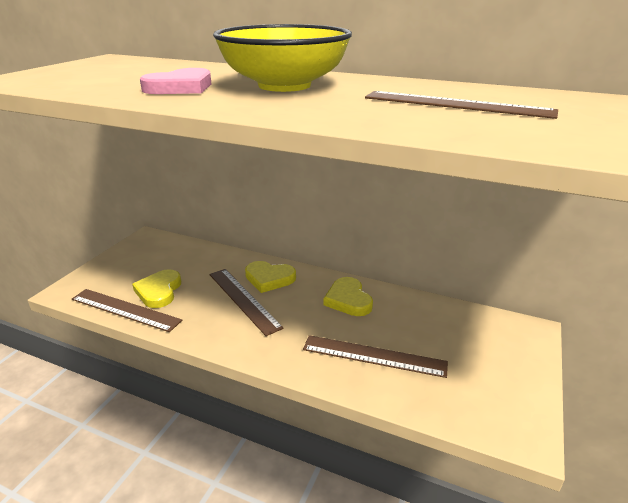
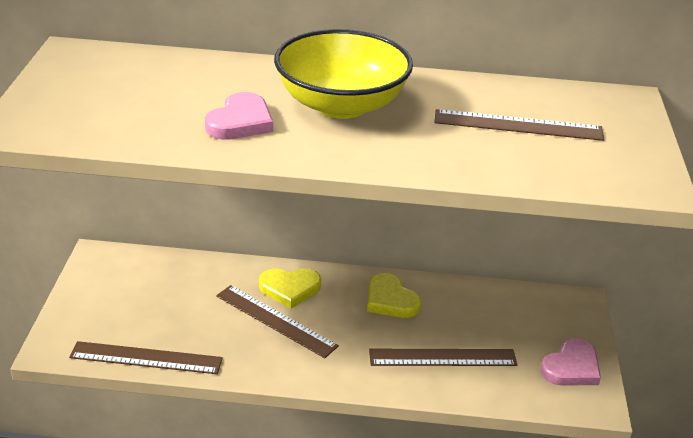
camera: 20 degrees left, 5 degrees up
(159, 291) = (169, 328): yellow heart -> none
(505, 391) = (571, 367): none -> pink heart

